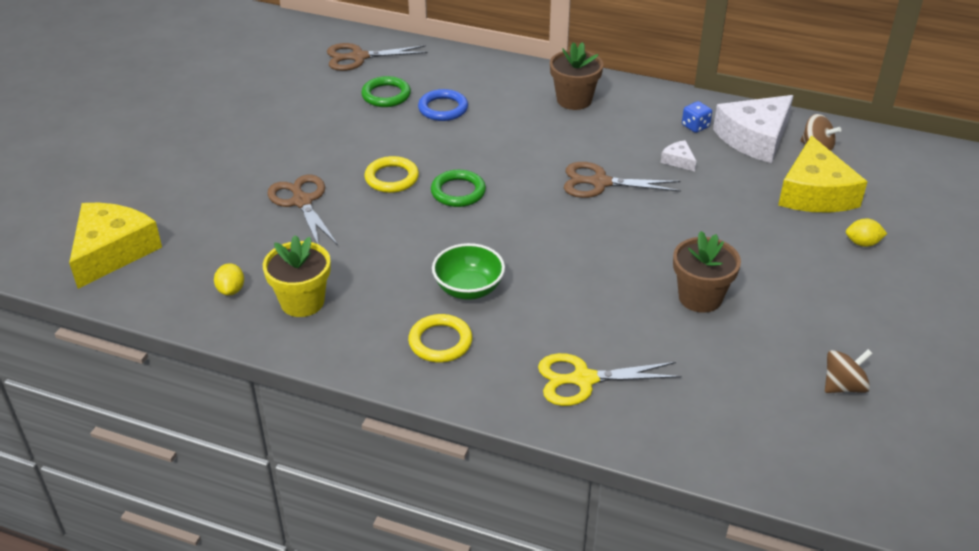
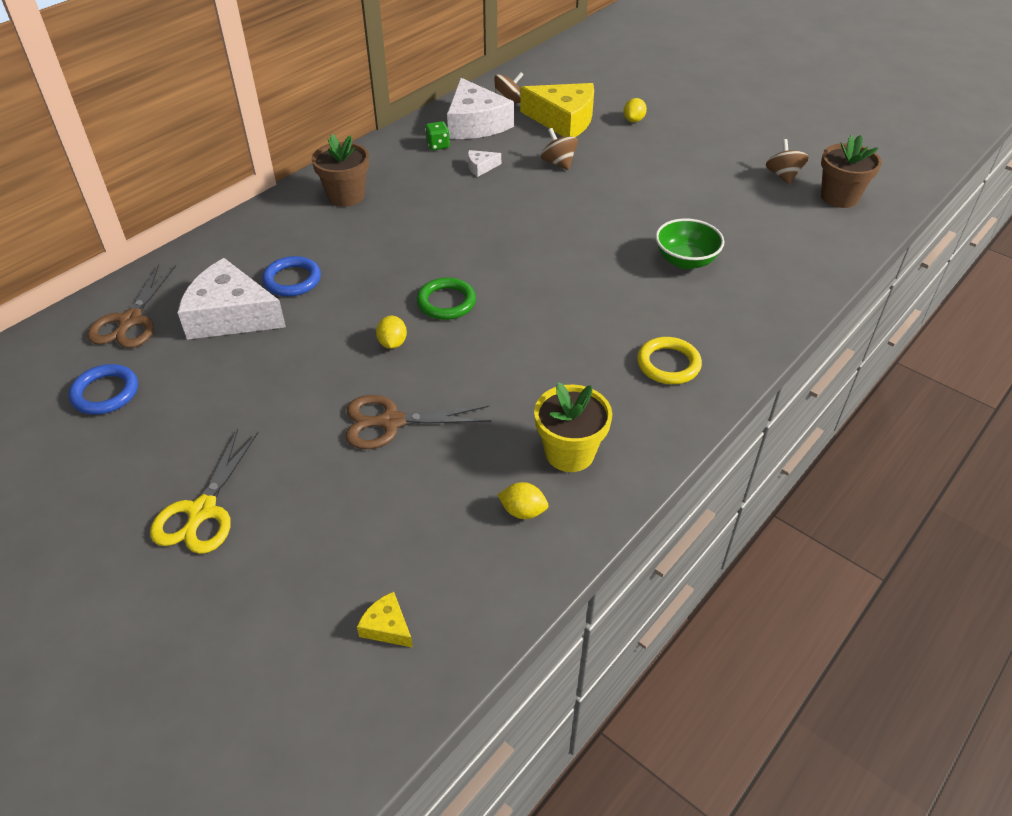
camera: 70 degrees left, 5 degrees up
(112, 251) = (387, 627): yellow cheese -> yellow cheese, size x0.43
(283, 74) = (105, 393): none -> blue ring
(386, 95) = (231, 315): green ring -> white cheese
(391, 178) = (392, 343): yellow ring -> yellow lemon
(468, 289) = (600, 329): green bowl -> green bowl (685, 261)
(583, 379) = (743, 292): yellow scissors -> yellow scissors (202, 511)
(600, 183) = (486, 215): brown scissors -> none
(695, 126) = (438, 145): blue dice -> green dice
(700, 297) = (665, 207): brown flower pot -> brown flower pot (839, 197)
(726, 207) = (558, 163): none -> brown spinning top

